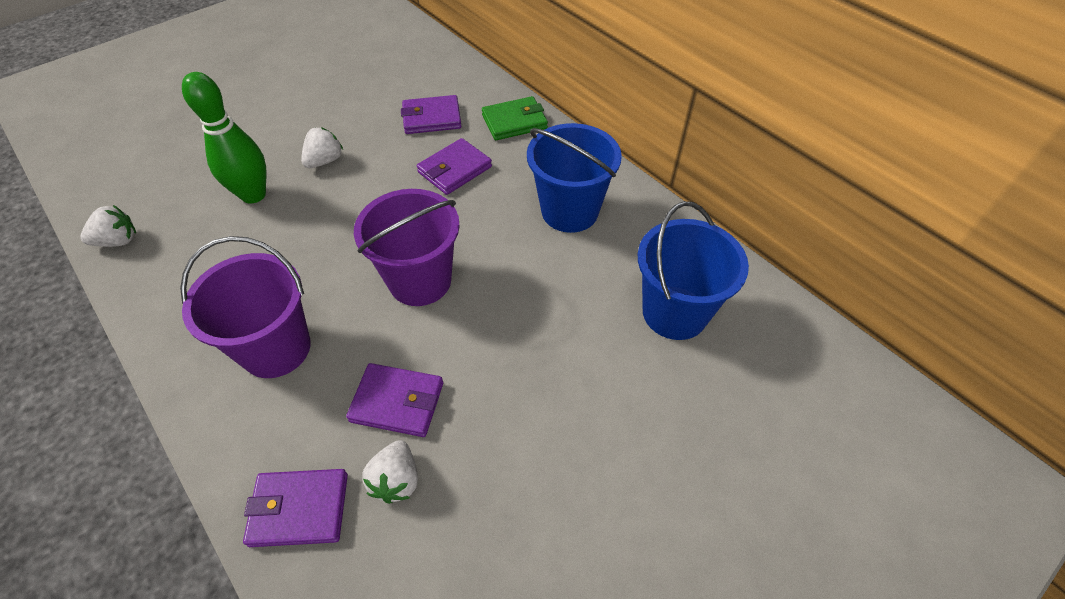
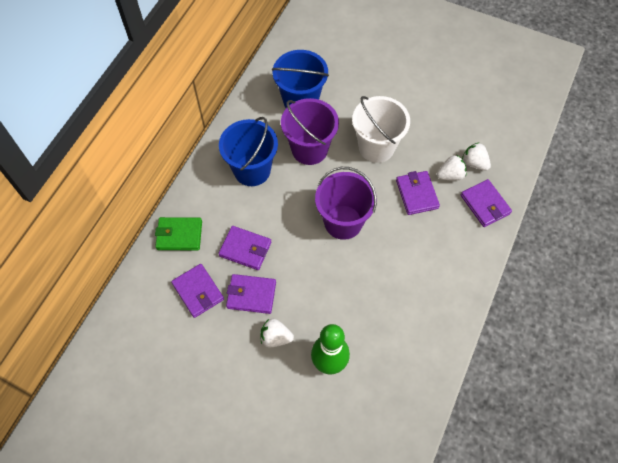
camera: 115 degrees left, 10 degrees up
(118, 241) = (411, 421): white strawberry -> white strawberry (474, 163)
(276, 348) = (423, 267): purple bucket -> purple bucket (309, 149)
(392, 157) = (251, 295): none -> purple wallet
(514, 122) = (179, 235): green wallet -> green wallet turned 45 degrees counterclockwise
(524, 384) = (376, 147): none -> white bucket

